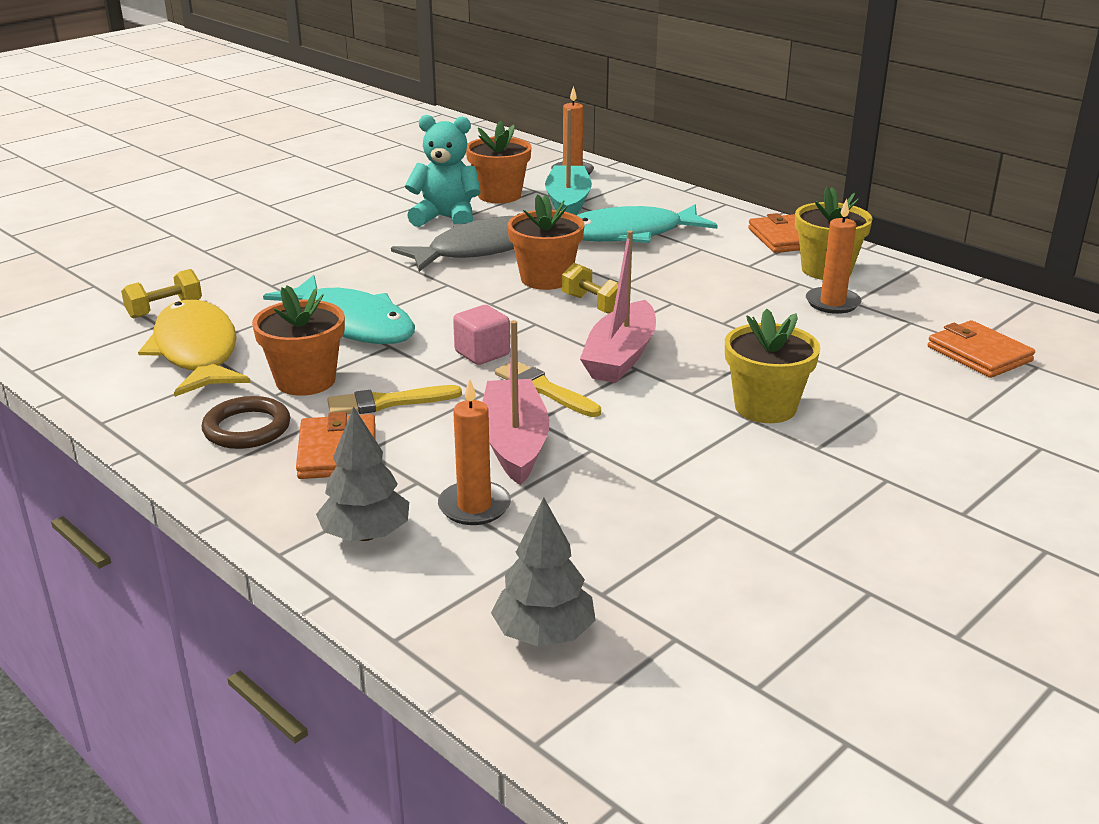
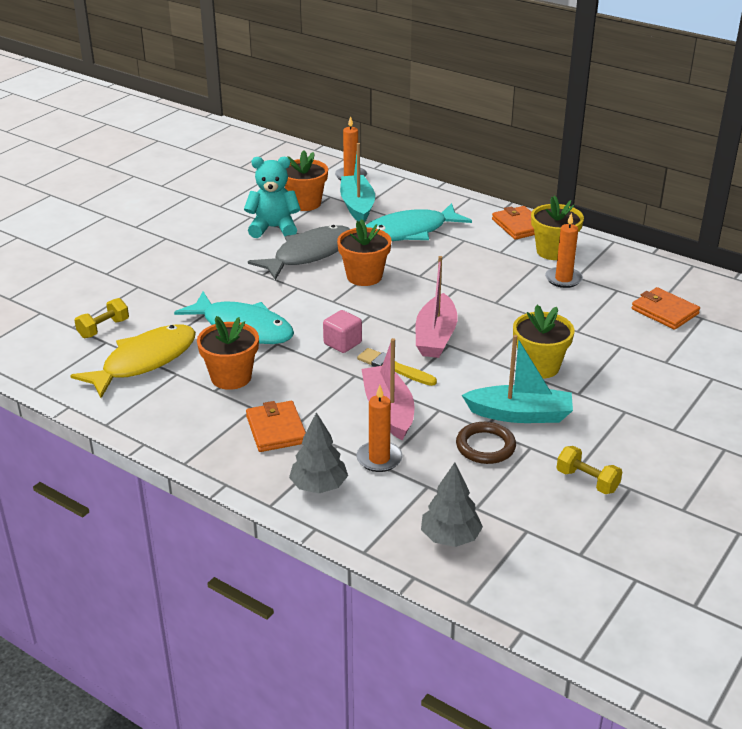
camera: 10 degrees left, 5 degrees up
(197, 351) = (144, 361): yellow fish -> yellow fish turned 75 degrees clockwise
(247, 428) = (208, 418): brown ring -> brown ring (485, 446)
(387, 402) = (294, 389): yellow brush -> none
(594, 305) = (405, 296): yellow dumbbell -> yellow dumbbell (587, 481)
(715, 468) = (520, 414): none -> turquoise boat

